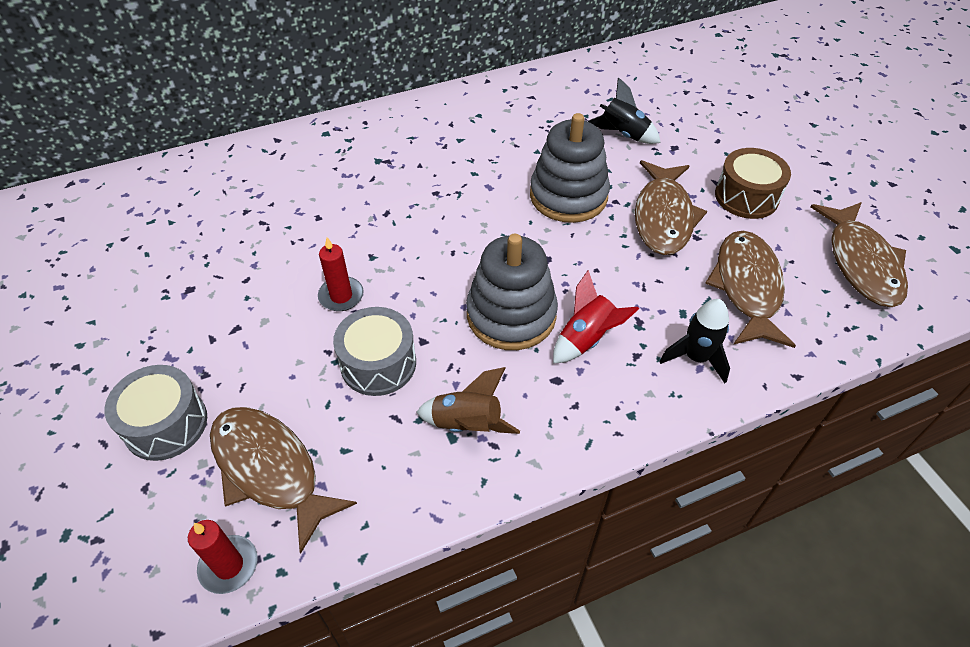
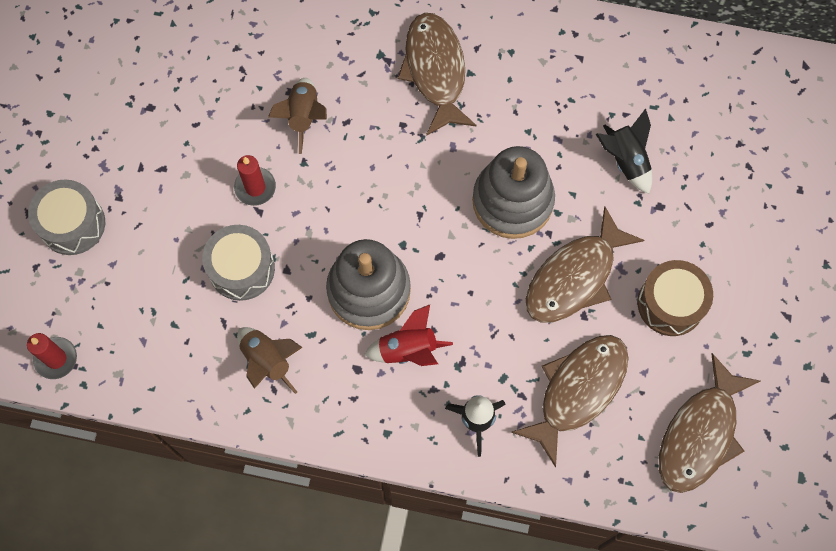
camera: 35 degrees right, 20 degrees up
(270, 470) = (118, 307): brown fish -> brown fish (435, 71)
(345, 227) = (303, 117): none -> brown rocket

